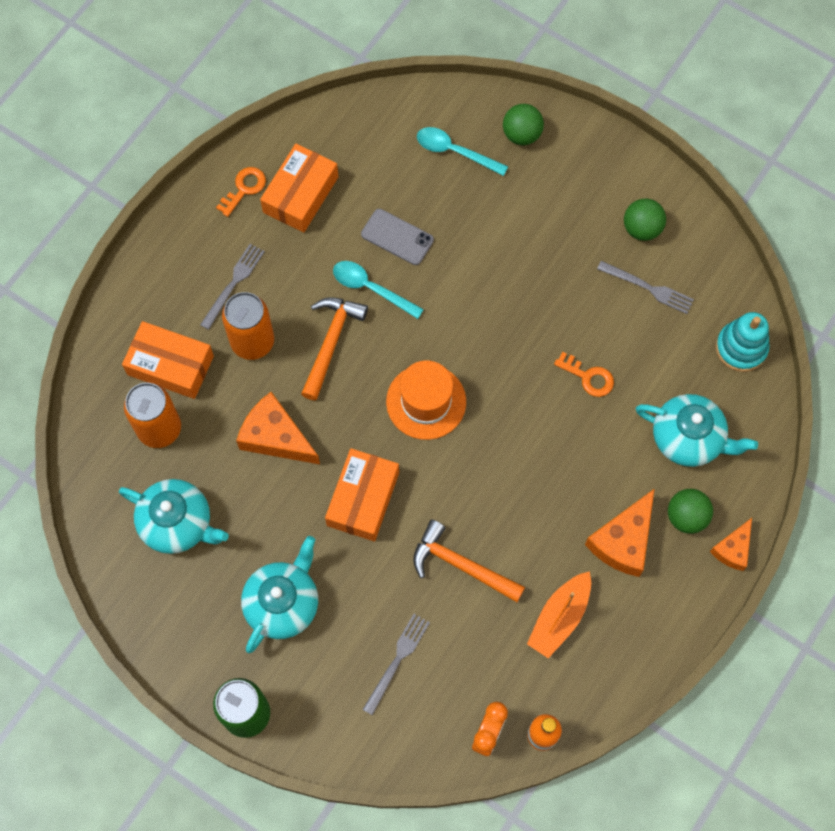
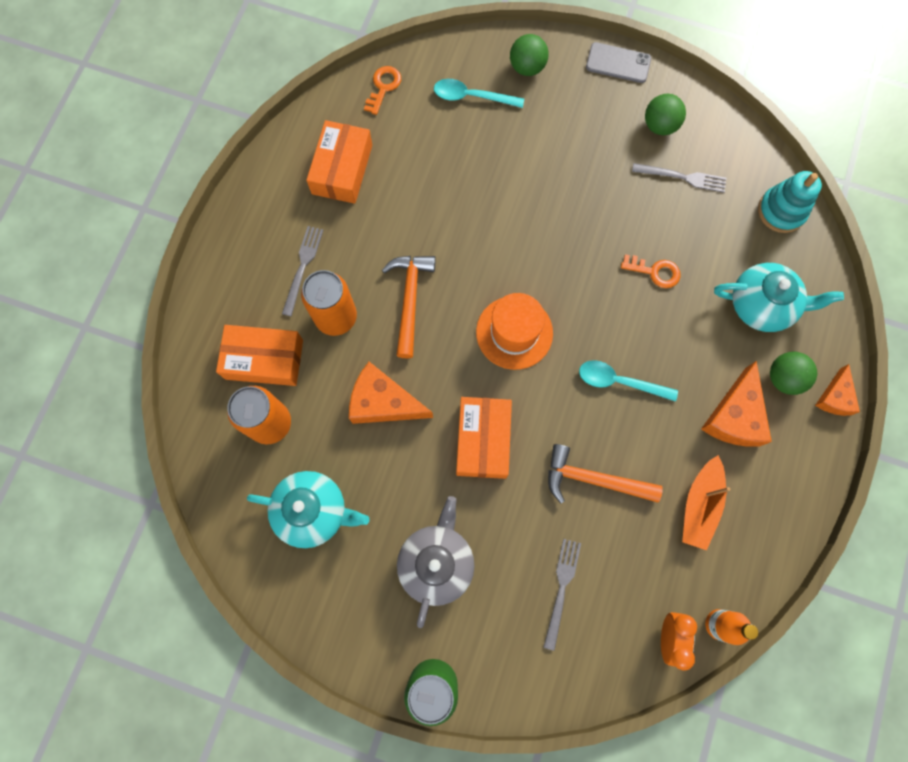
camera: 15 degrees left, 5 degrees up
(244, 188) = (288, 176): orange key -> orange key (383, 87)
(283, 603) = (436, 562): turquoise teapot -> grey teapot
(371, 288) = (432, 240): turquoise spoon -> turquoise spoon (619, 381)
(397, 237) = (442, 187): grey phone -> grey phone (618, 63)

